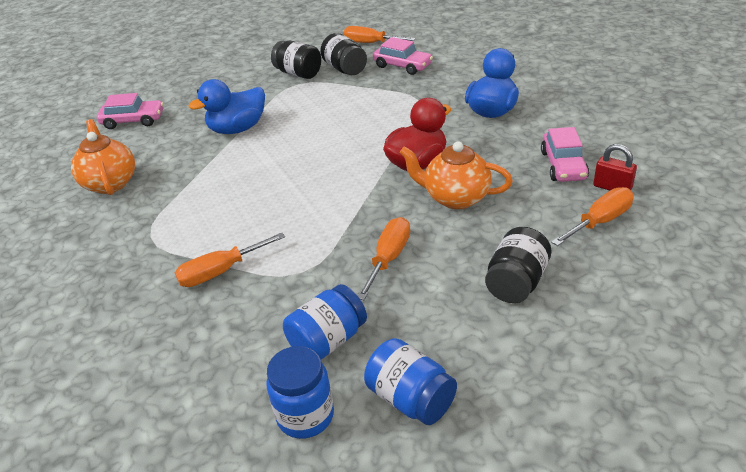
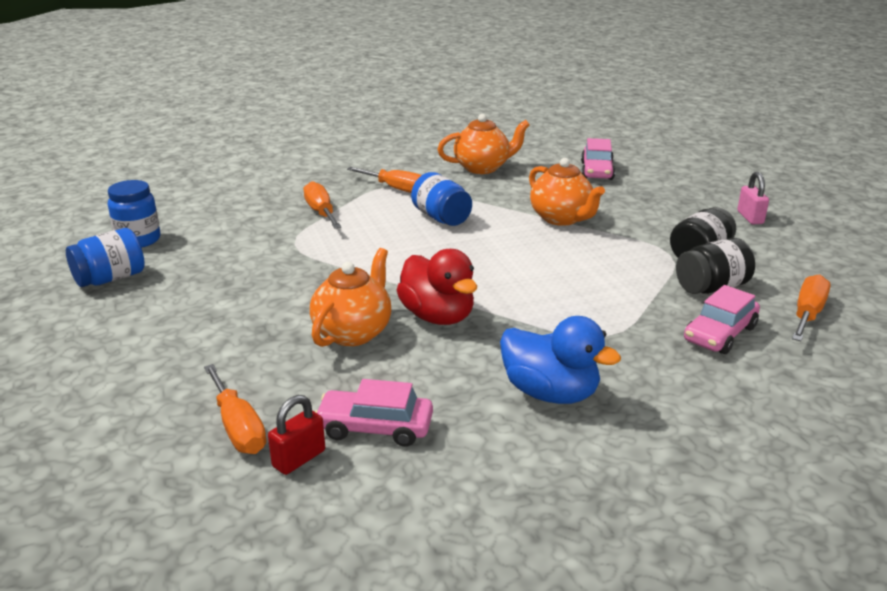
camera: 95 degrees right, 10 degrees down
(236, 58) = (750, 217): none -> pink padlock
(237, 129) = (561, 218): blue duck -> orange teapot
(327, 341) = (201, 251): blue jar -> blue jar (441, 218)
(389, 258) = (280, 284): orange screwdriver -> orange screwdriver (397, 189)
(516, 282) = (188, 347): black jar -> none

